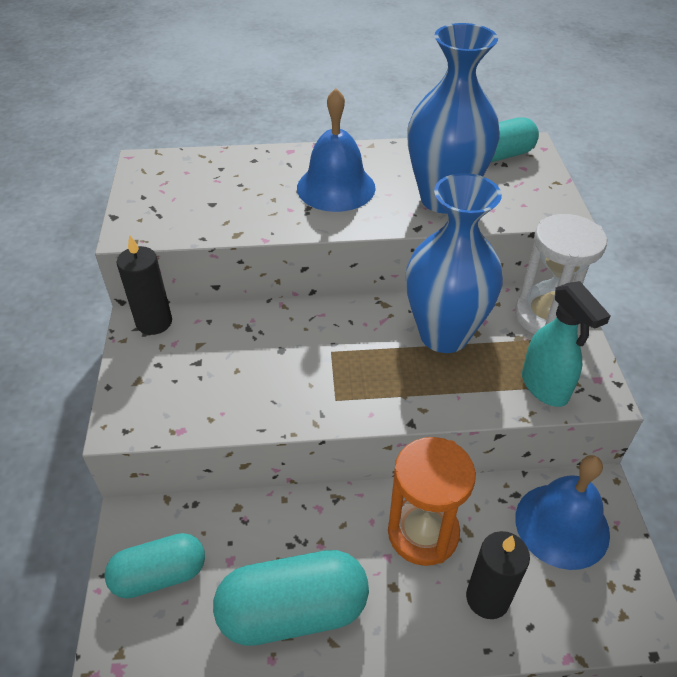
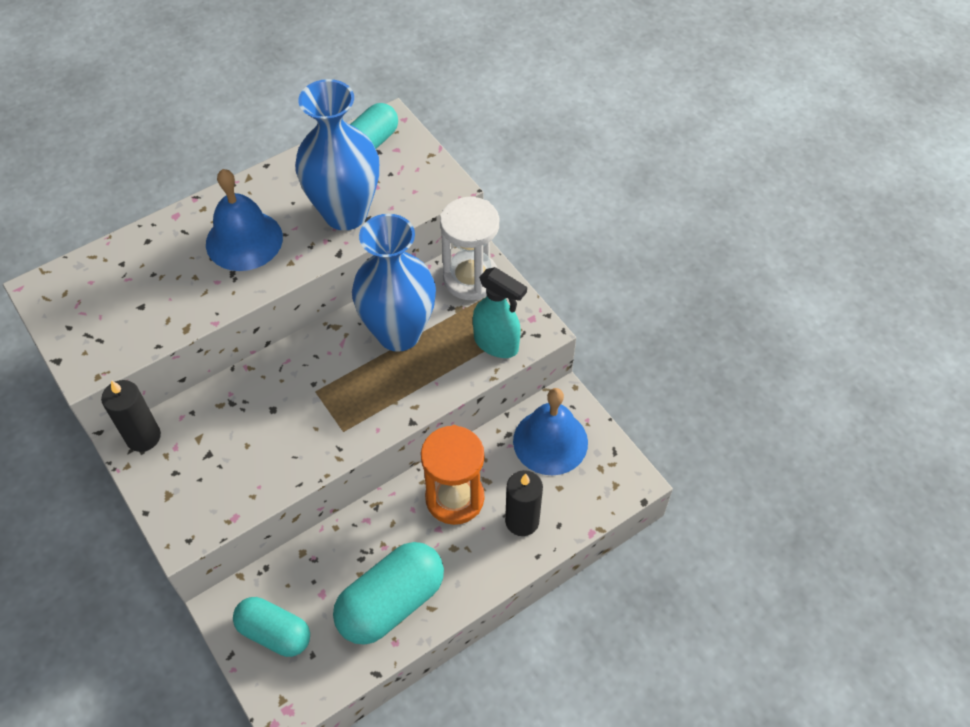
camera: 30 degrees left, 10 degrees up
(160, 575) = (274, 633): turquoise capsule -> turquoise capsule turned 75 degrees clockwise

